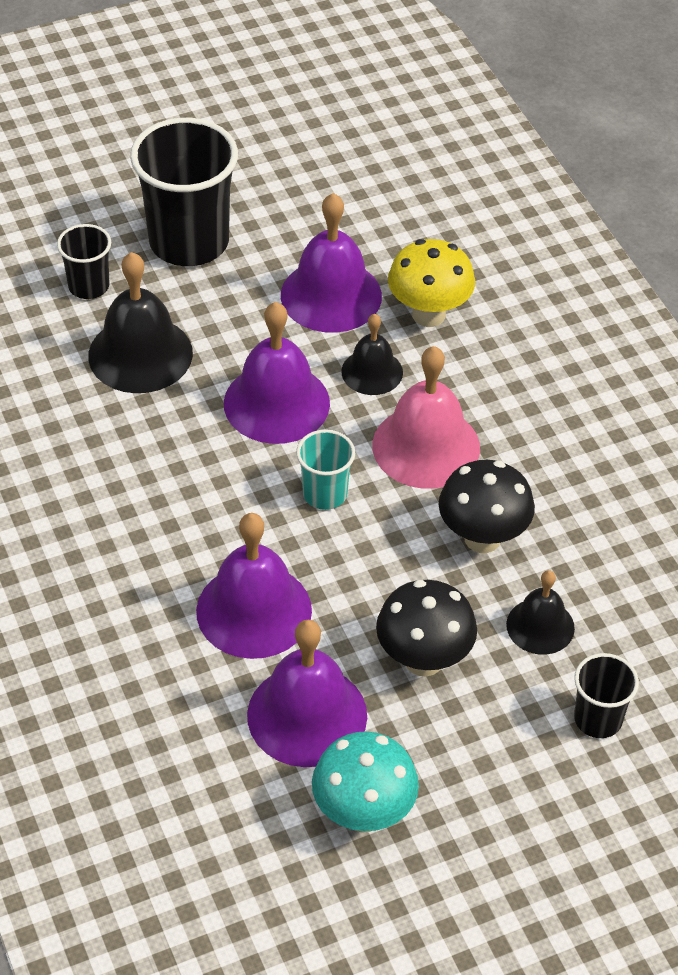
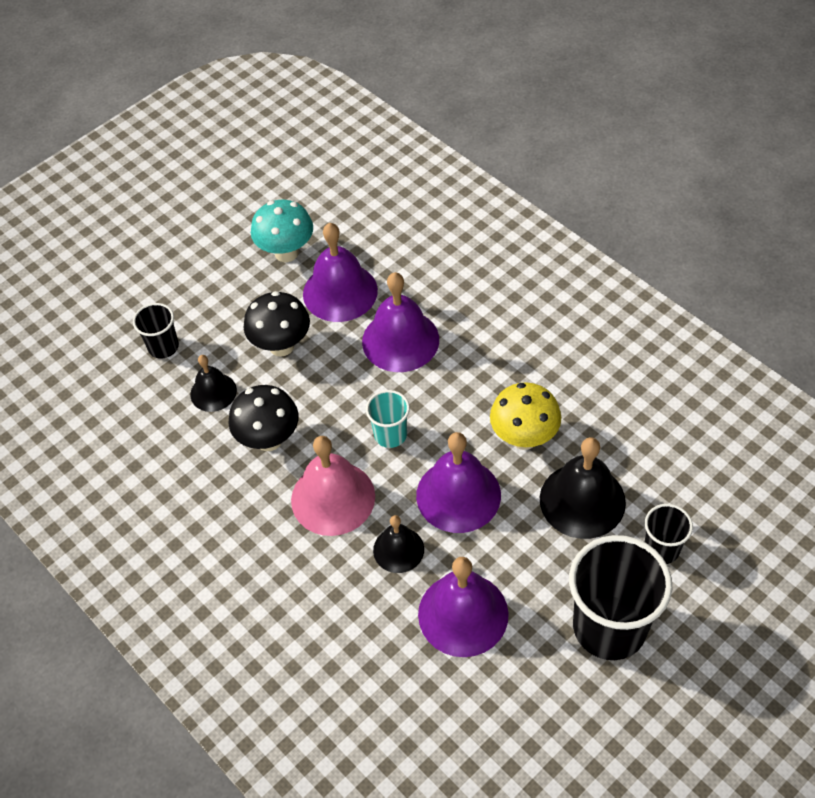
camera: 165 degrees right, 5 degrees up
(429, 314) = (374, 624): yellow mushroom -> yellow mushroom (524, 438)

